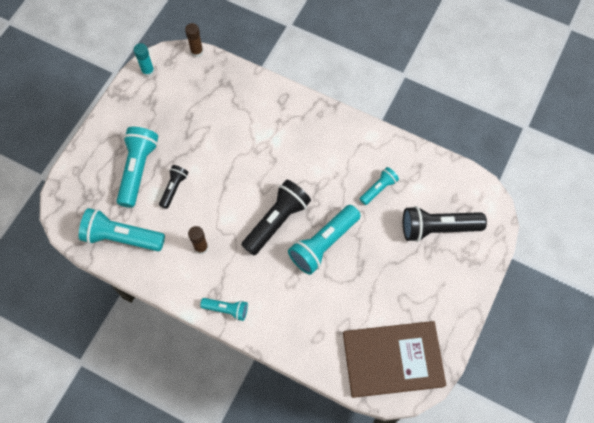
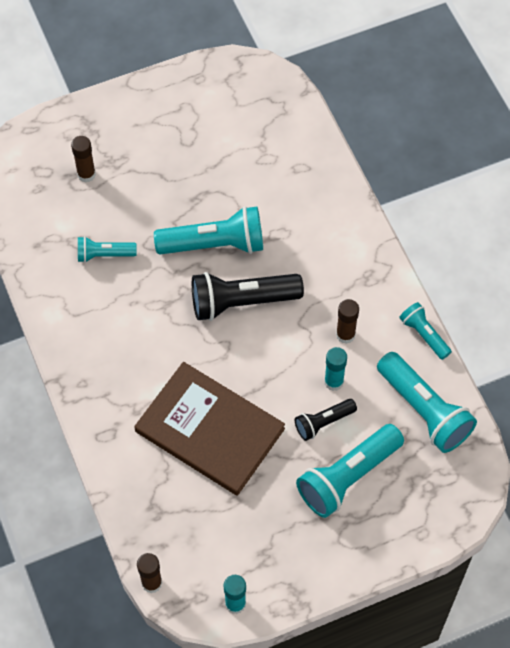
camera: 140 degrees left, 5 degrees down
(186, 215) = (333, 382): none -> turquoise glue stick
(226, 309) = (369, 255): turquoise flashlight -> turquoise flashlight (424, 334)
(393, 359) = (248, 101): brown book -> brown book (209, 430)
(437, 228) = (86, 174): black flashlight -> brown glue stick

